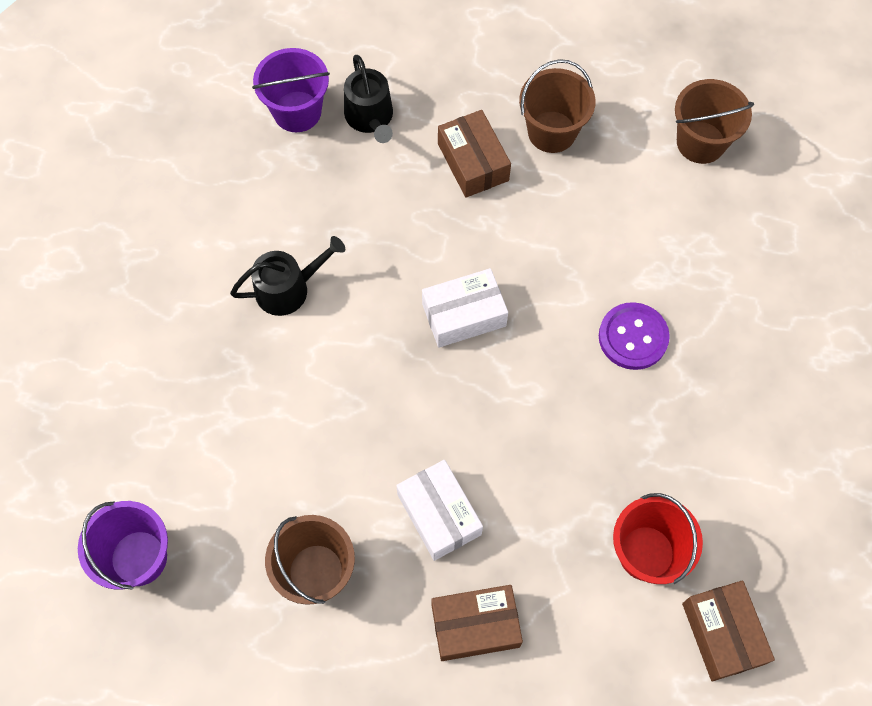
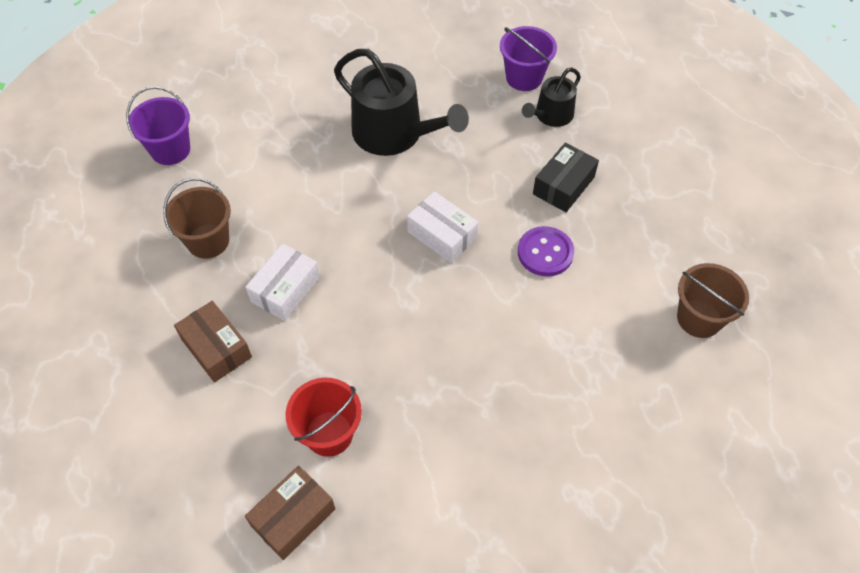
camera: 60 degrees right, 10 degrees down
(288, 288) = (394, 134): black watering can -> black watering can, size x1.78
(473, 162) = (563, 185): brown box -> black box
(552, 132) = (626, 219): brown bucket -> none
(633, 337) = (498, 346): purple button -> purple button (545, 253)

